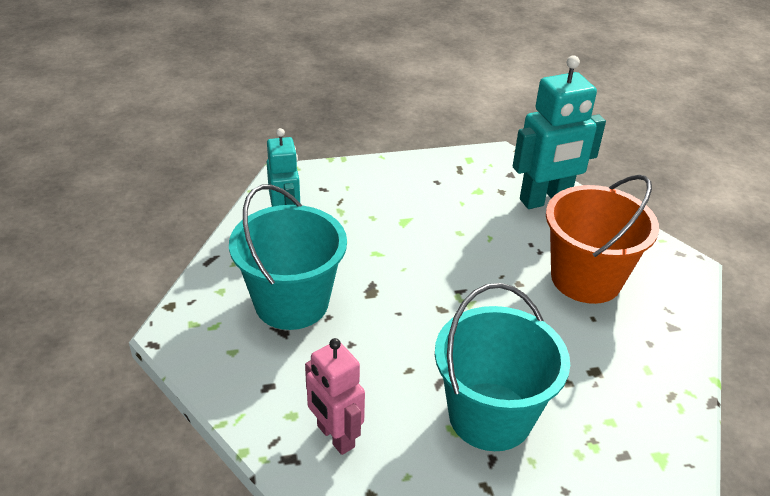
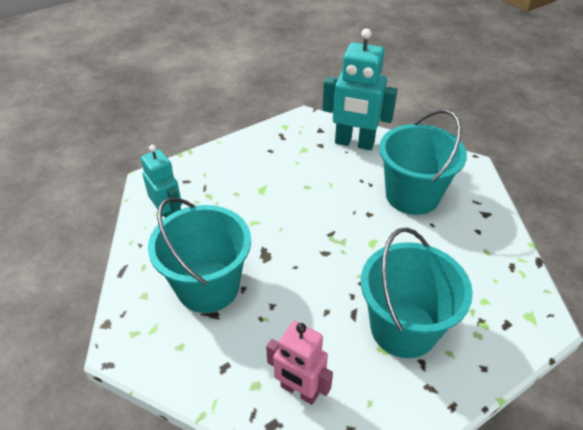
camera: 20 degrees left, 5 degrees up
(545, 200) = (354, 143): turquoise robot -> turquoise robot turned 60 degrees clockwise
(586, 279) = (412, 196): orange bucket -> turquoise bucket

